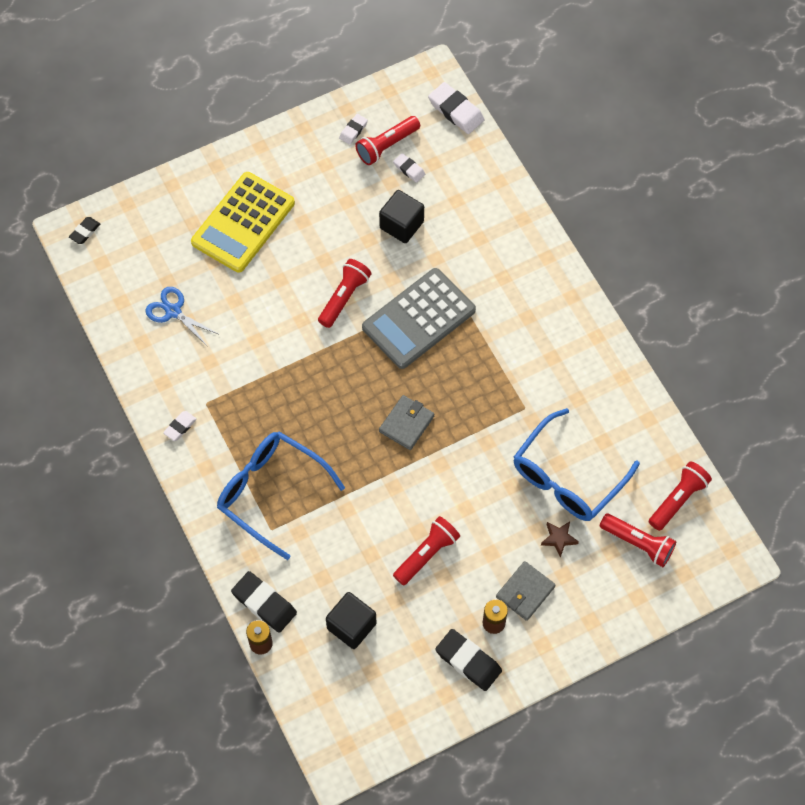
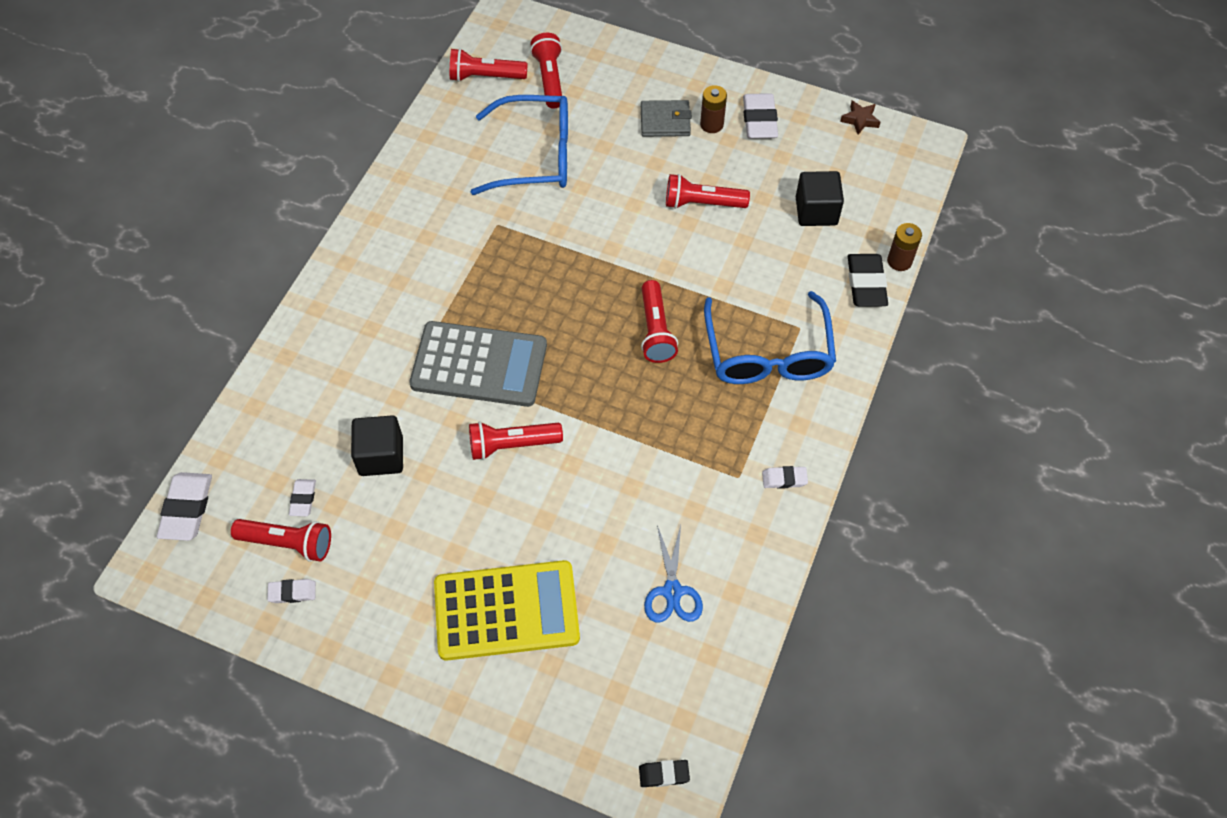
camera: 130 degrees left, 5 degrees down
(350, 439) = (655, 330): none -> red flashlight
(406, 424) = (598, 299): grey wallet -> none
(468, 661) = (759, 120): black eraser -> white eraser
(559, 539) = (597, 128): brown star -> brown star (860, 120)

